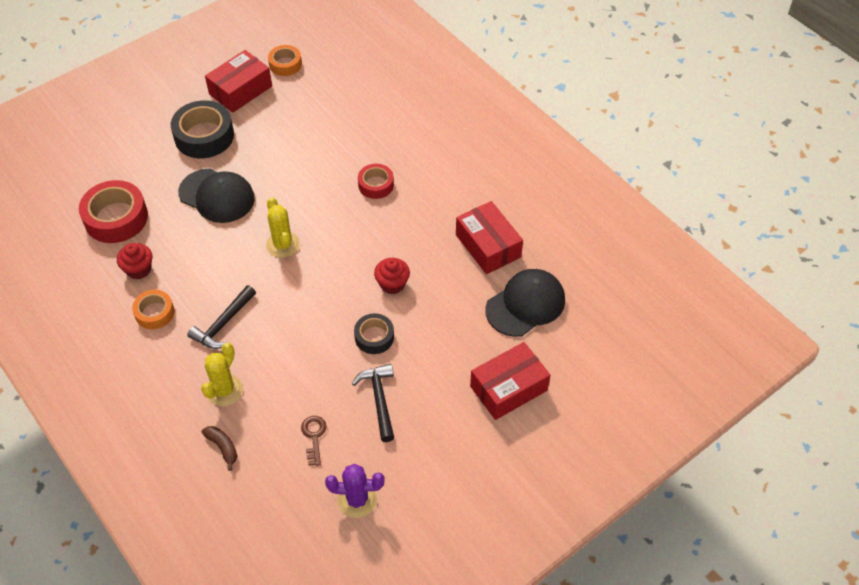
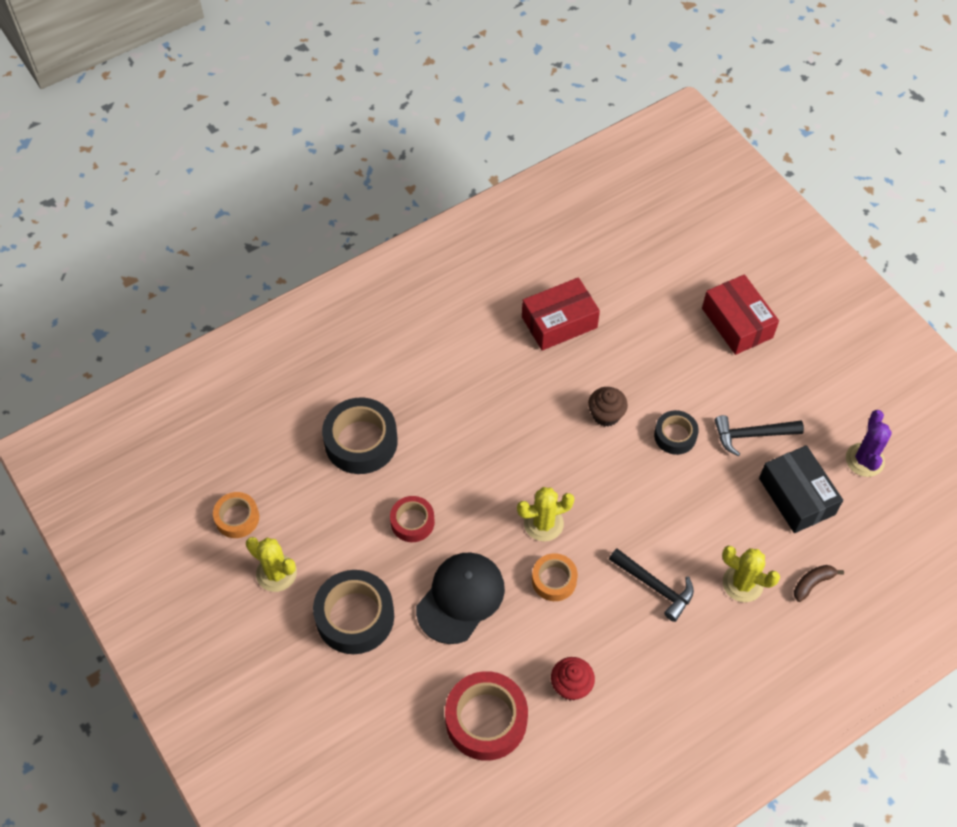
camera: 85 degrees left, 5 degrees up
(154, 313) = (637, 663): orange tape -> orange tape (554, 580)
(240, 90) = (276, 573): red box -> yellow cactus
(314, 437) = (797, 496): brown key -> black box
(354, 125) = (361, 441): none -> black tape
(376, 185) = (461, 423): red tape -> red tape (412, 522)
(392, 284) = (606, 415): red cupcake -> brown cupcake
(525, 304) = (637, 298): black cap -> none

